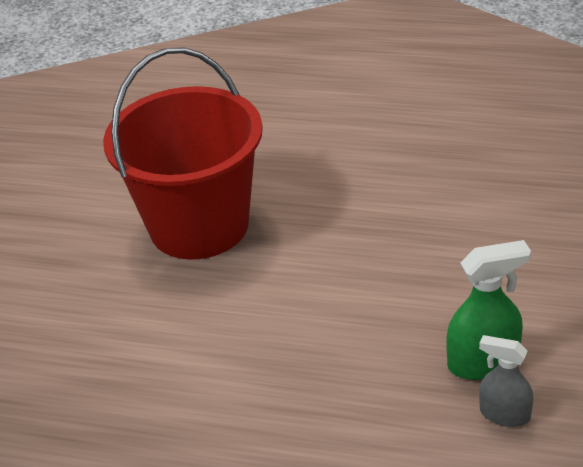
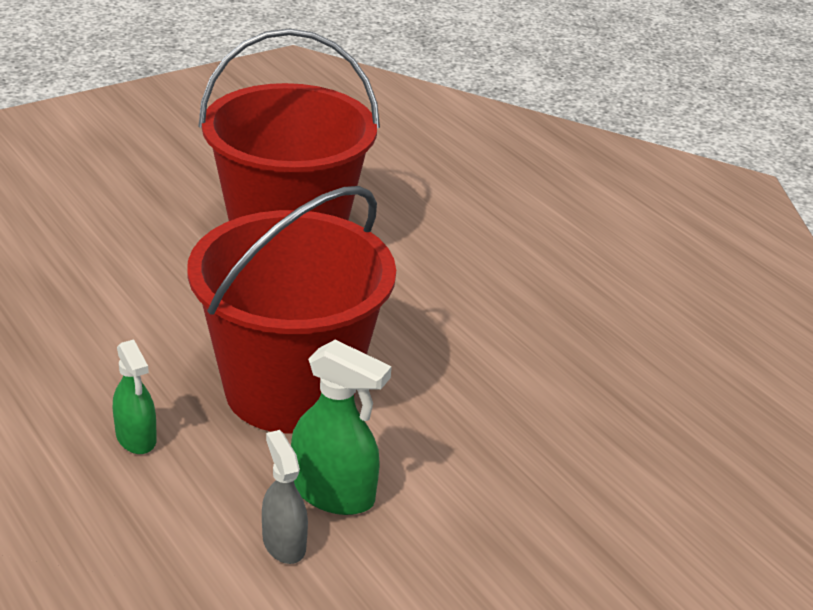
camera: 35 degrees right, 5 degrees down
(322, 429) = (136, 438): none -> green spray bottle
(361, 322) = (290, 390): none -> red bucket

